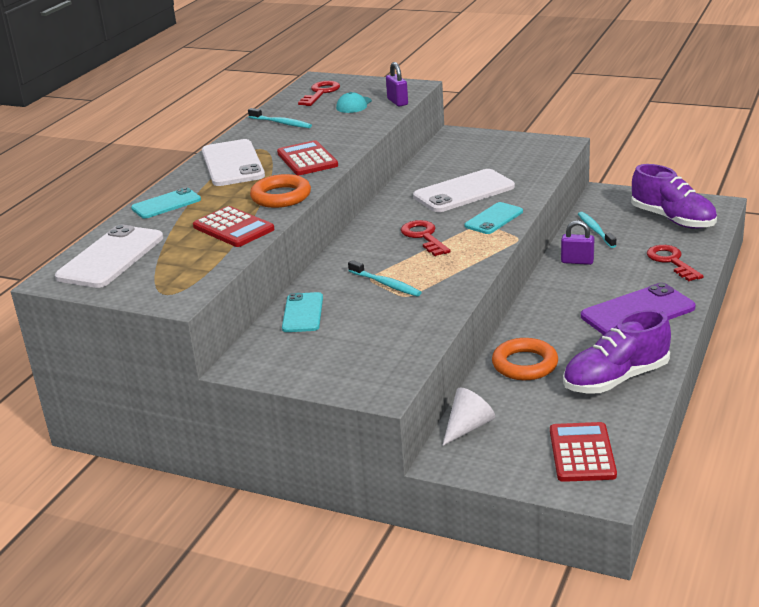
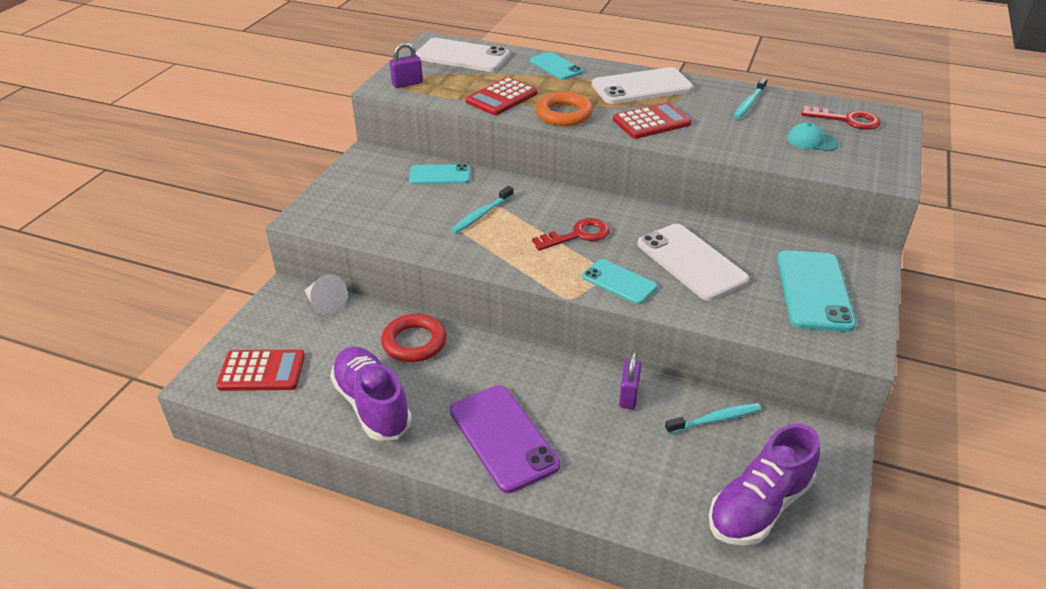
camera: 85 degrees right, 10 degrees up
(397, 102) = (828, 168): purple padlock -> purple padlock (407, 84)
(498, 153) = (813, 291): none -> turquoise phone
(525, 364) = (414, 342): orange ring -> red ring
(671, 261) = (629, 486): red key -> none

